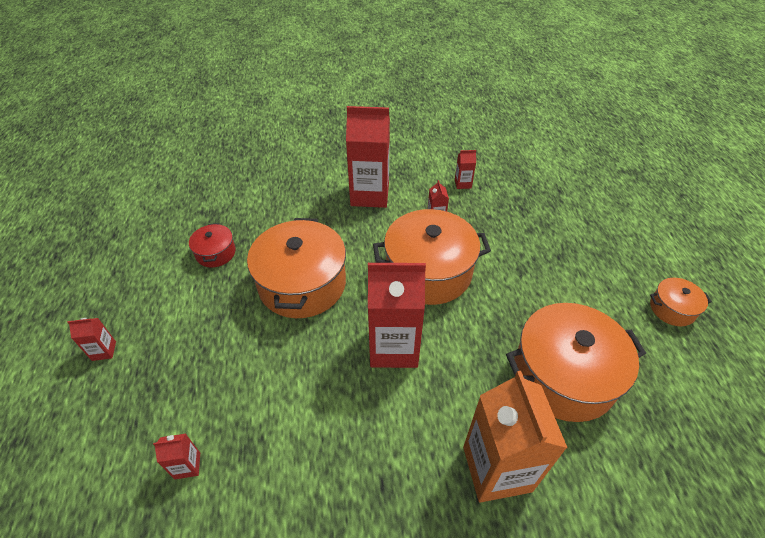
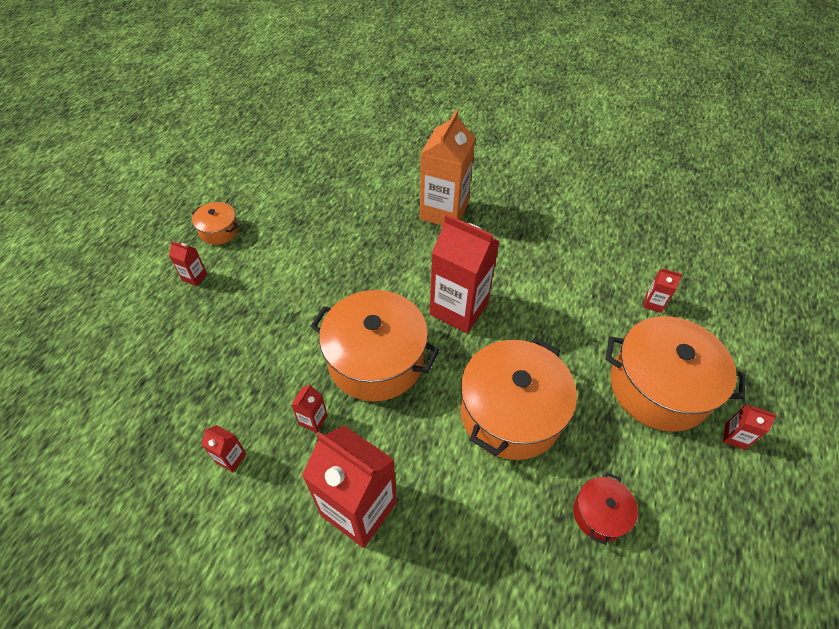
camera: 150 degrees left, 5 degrees up
(563, 375) = (350, 233): orange pot -> orange pot (659, 387)
(628, 261) = (194, 277): none -> red carton

